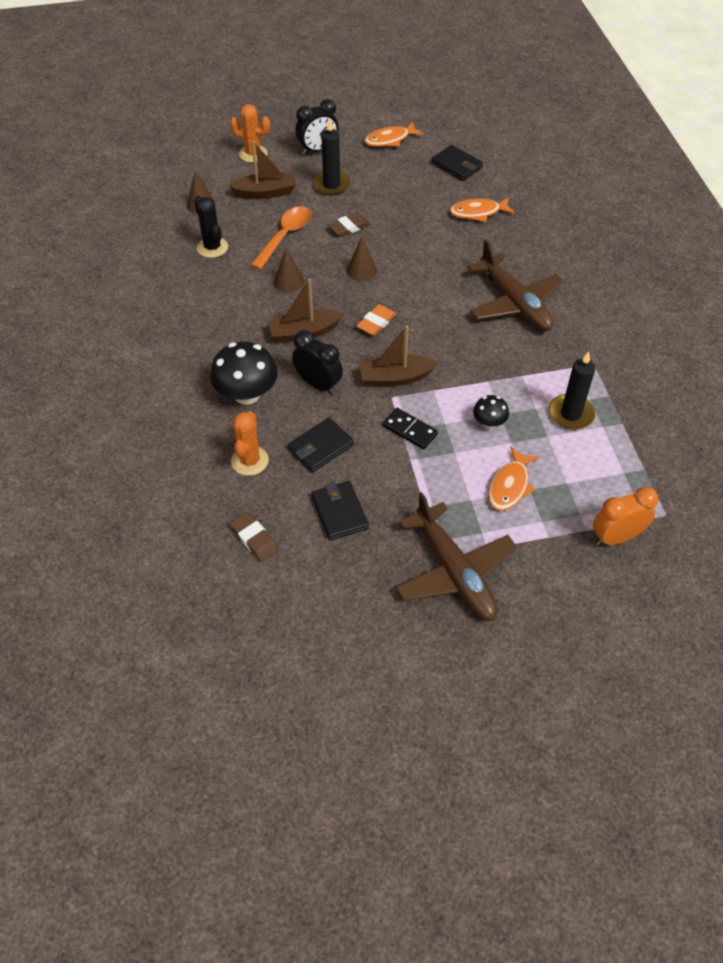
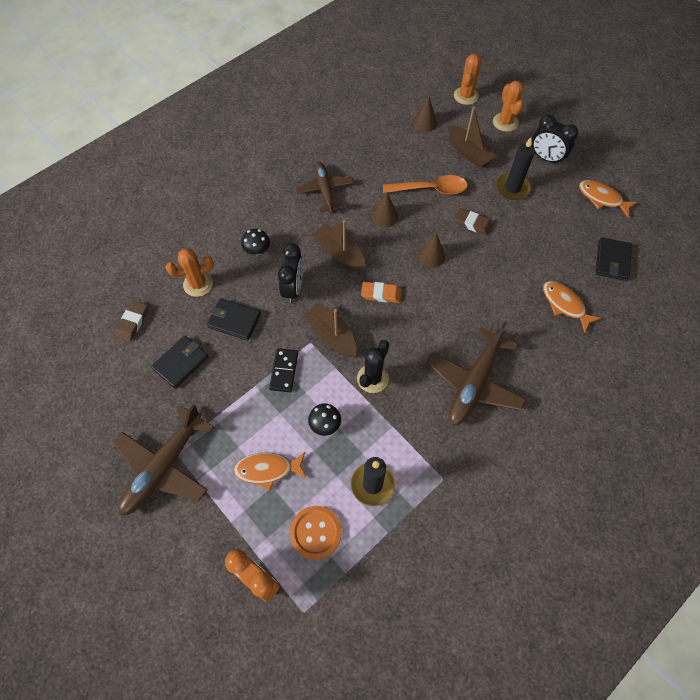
camera: 60 degrees right, 10 degrees up
(196, 163) = (466, 96): none -> orange cactus
(212, 247) = (385, 153): black cactus -> black cactus (372, 378)
(217, 311) = (325, 190): none -> brown plane
(247, 394) = (257, 250): black mushroom -> black mushroom, size x0.53
(594, 474) = (315, 532): none -> orange button

